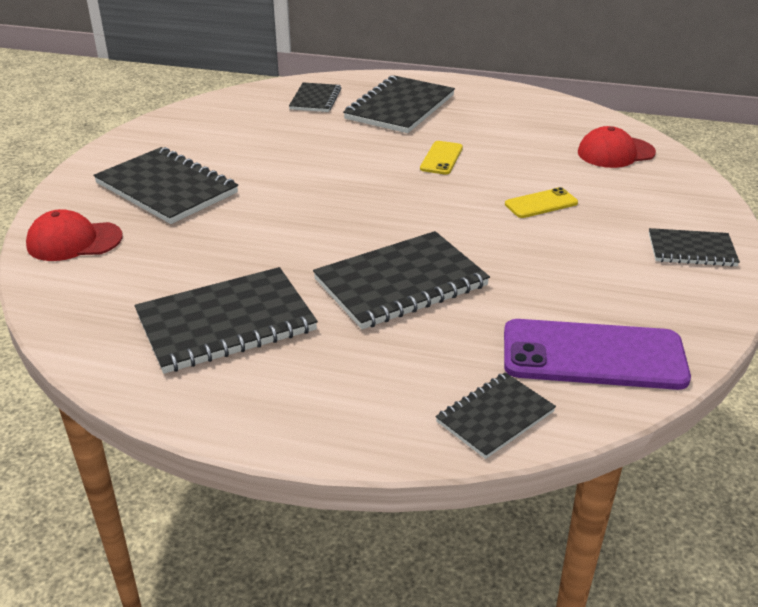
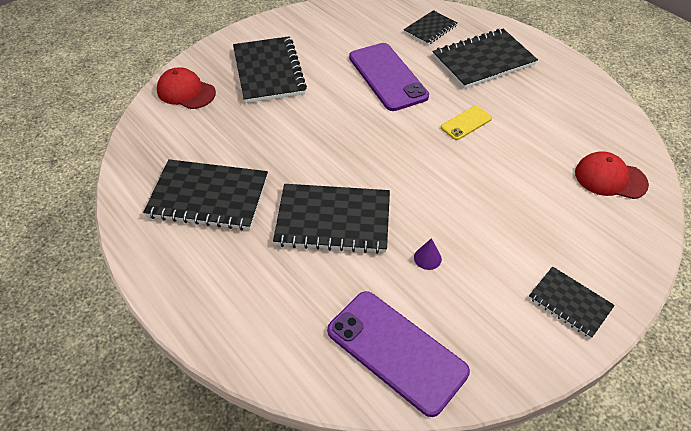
camera: 35 degrees right, 15 degrees up
(315, 149) = (387, 77): none -> purple phone
(495, 417) = (287, 358): black notebook -> none
(532, 272) = (427, 258): none -> purple cone
(541, 203) = (497, 200): yellow phone -> none

